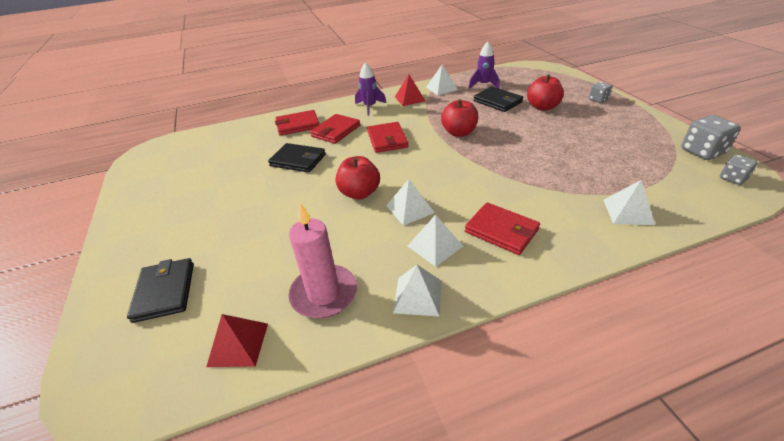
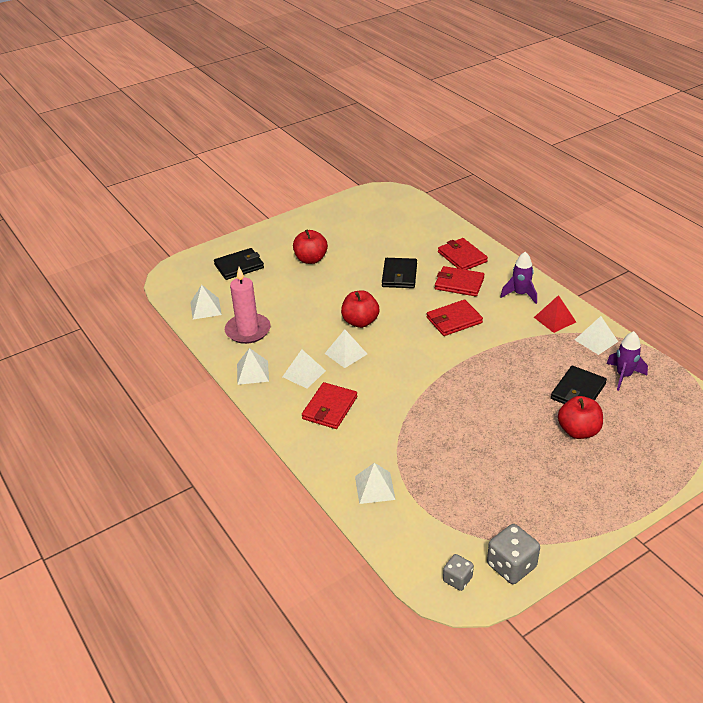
camera: 75 degrees right, 0 degrees up
(238, 344) = (205, 308): red pyramid -> white pyramid
(459, 133) = (486, 367): red apple -> red apple (311, 259)
(598, 99) = (625, 484): grey dice -> none

